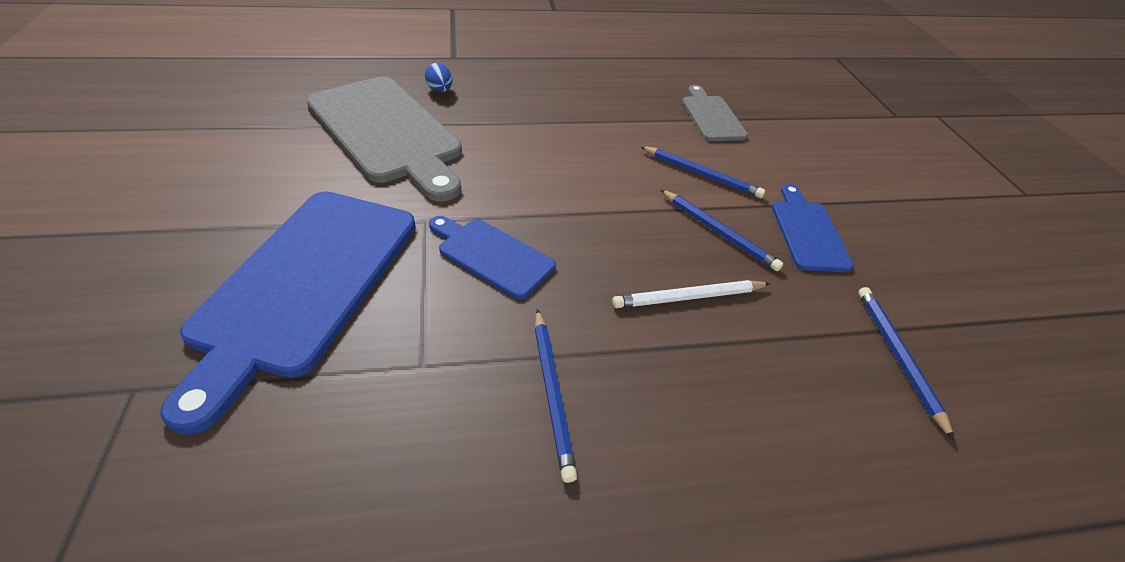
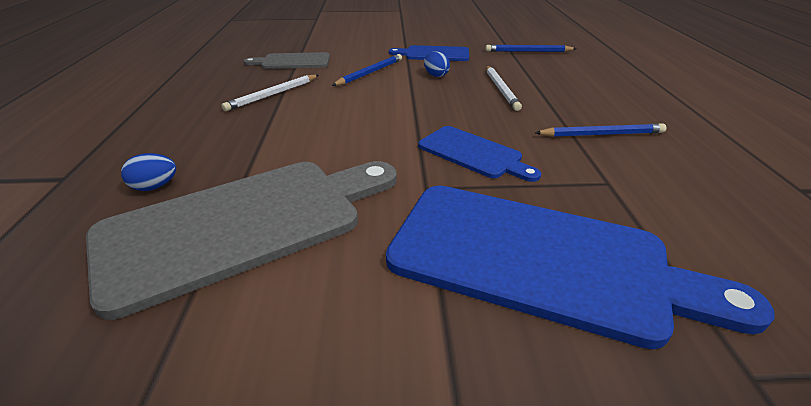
camera: 80 degrees left, 10 degrees down
(491, 255) = (473, 154): blue cutting board -> blue cutting board turned 90 degrees counterclockwise
(613, 116) = (273, 94): none -> white pencil
(718, 232) = (436, 75): blue pencil -> blue egg

